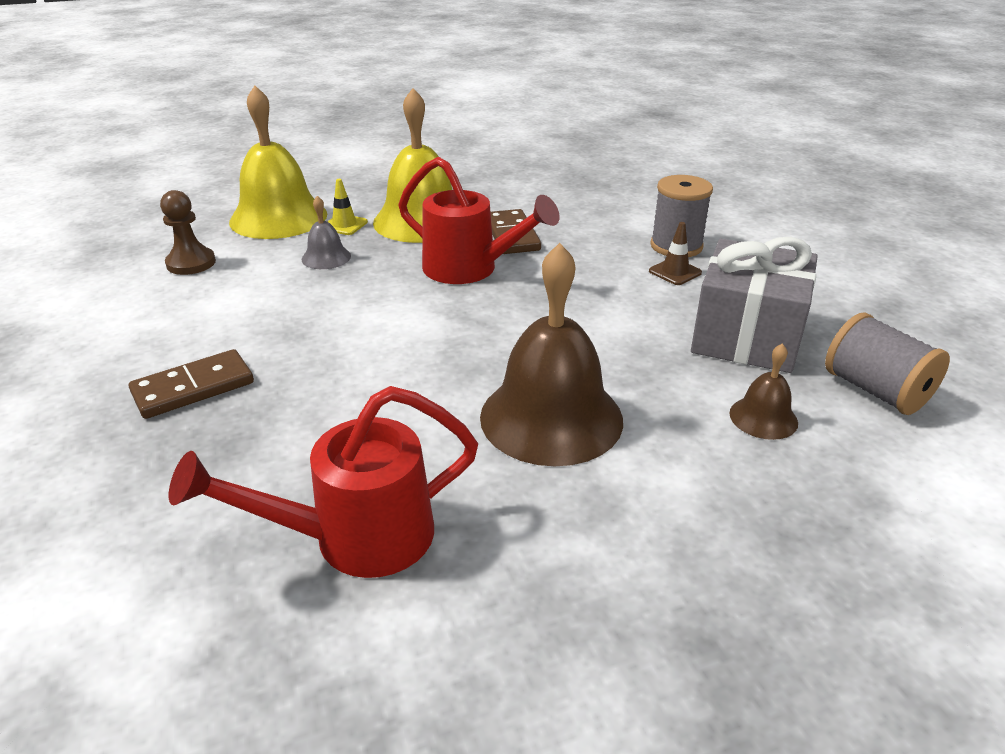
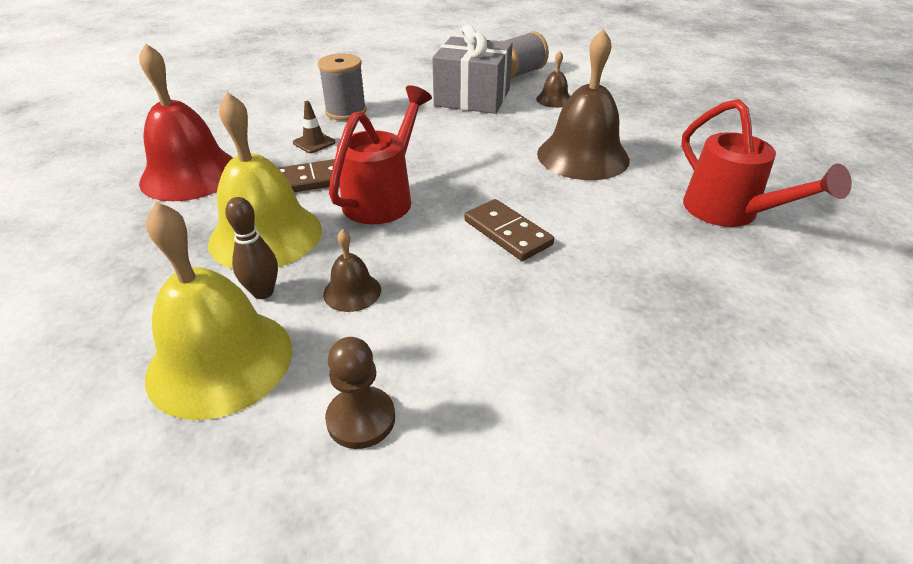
camera: 95 degrees left, 5 degrees up
(193, 388) = (625, 328): brown domino -> brown domino (507, 233)
(326, 257) = (352, 292): grey bell -> brown bell
(344, 225) = (263, 292): yellow traffic cone -> brown bowling pin
(530, 185) = (190, 175): none -> red bell
(675, 272) = (388, 114): brown traffic cone -> brown traffic cone (314, 143)

